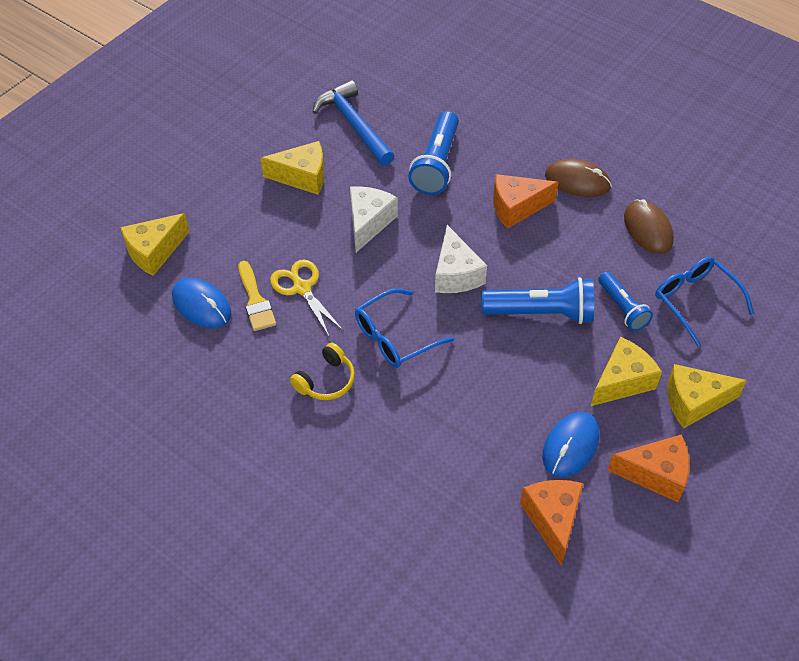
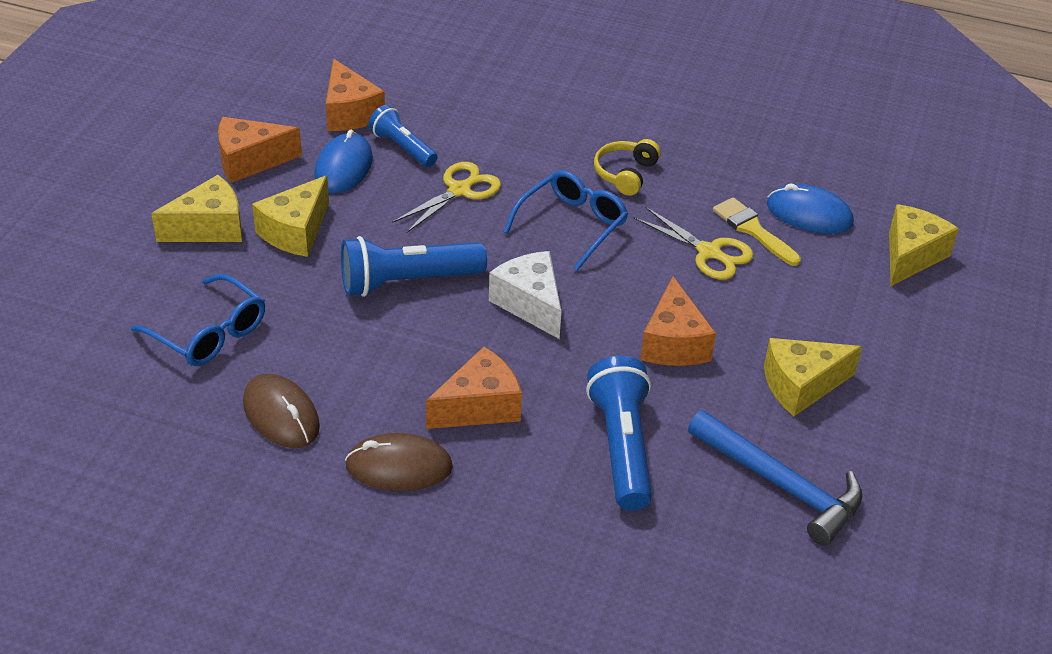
camera: 160 degrees right, 10 degrees down
(368, 223) = (673, 343): white cheese -> orange cheese
(475, 395) = (459, 190): none -> yellow scissors
(622, 308) = (305, 306): blue flashlight -> blue flashlight (402, 147)

